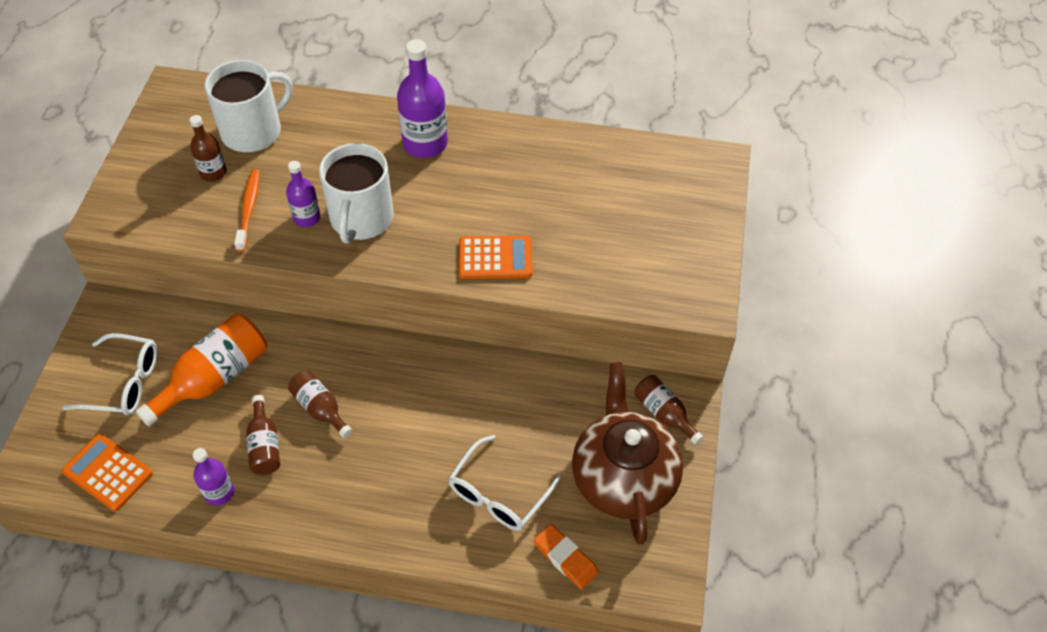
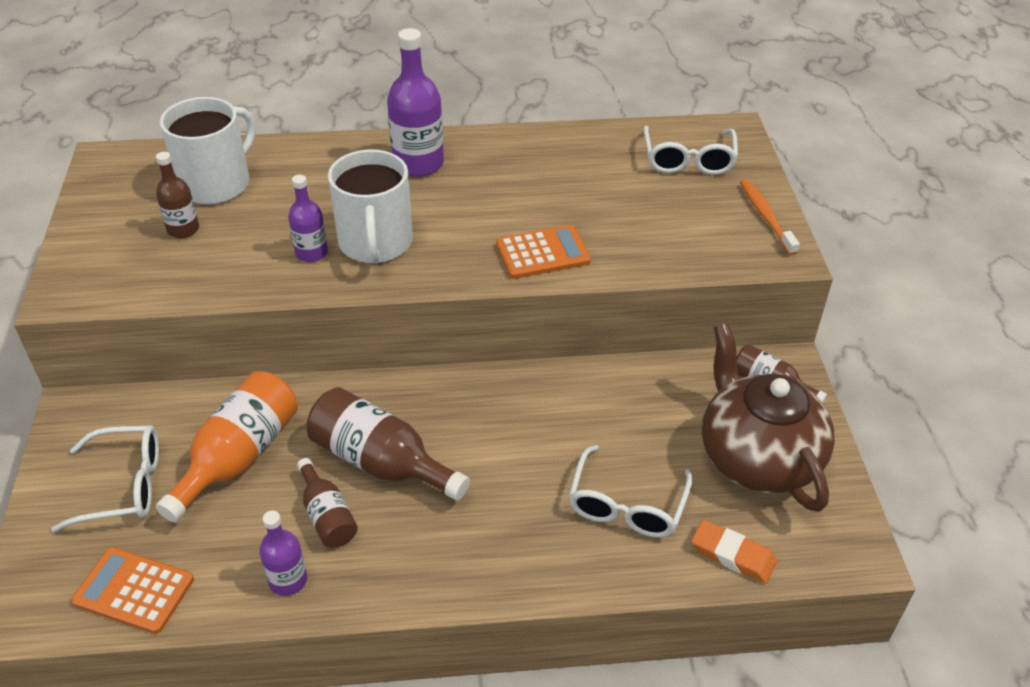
camera: 15 degrees left, 10 degrees down
(249, 209) = (239, 256): orange toothbrush -> orange toothbrush (766, 216)
(320, 409) = (381, 462): brown bottle -> brown bottle, size x1.72
(662, 186) = (688, 159): none -> white glasses

